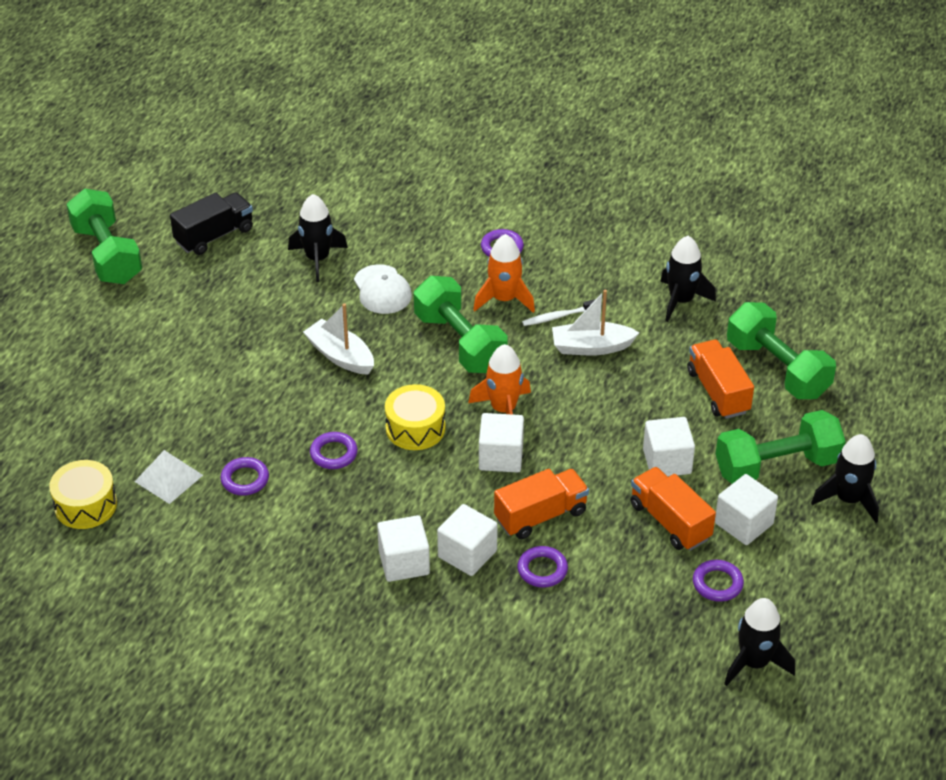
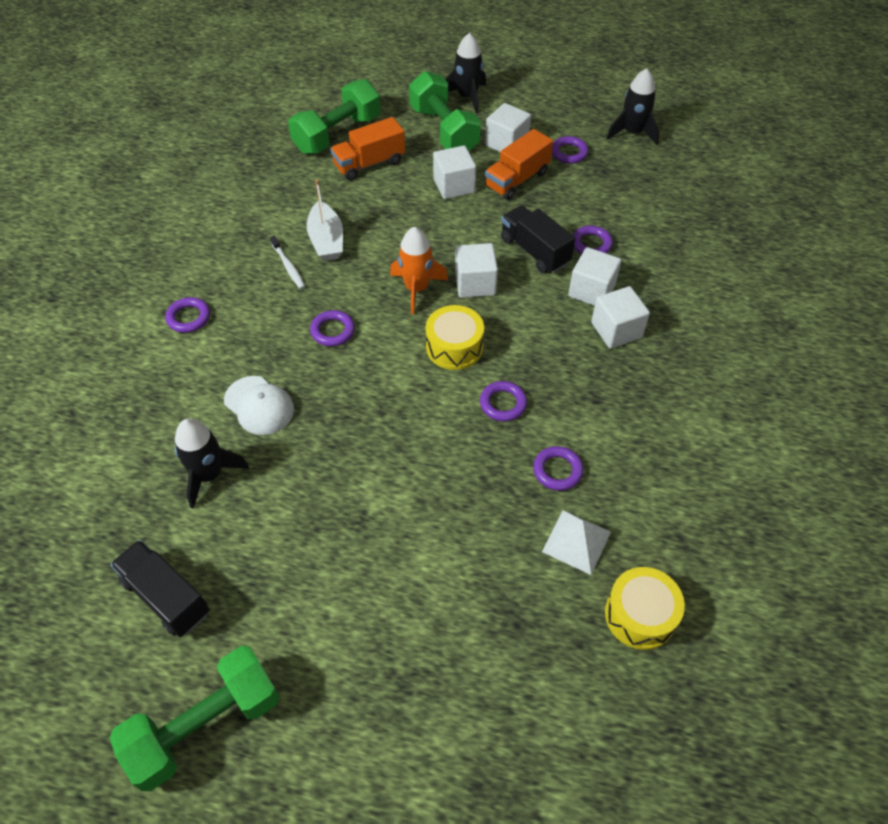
camera: 100 degrees left, 10 degrees up
(340, 356) = (365, 423): white boat -> none
(382, 290) = (259, 405): white cap -> white cap turned 75 degrees clockwise
(460, 343) = (332, 331): green dumbbell -> purple ring
(504, 299) = (267, 306): orange rocket -> none
(540, 516) = (534, 251): orange truck -> black truck
(681, 301) = (260, 191): black rocket -> none

